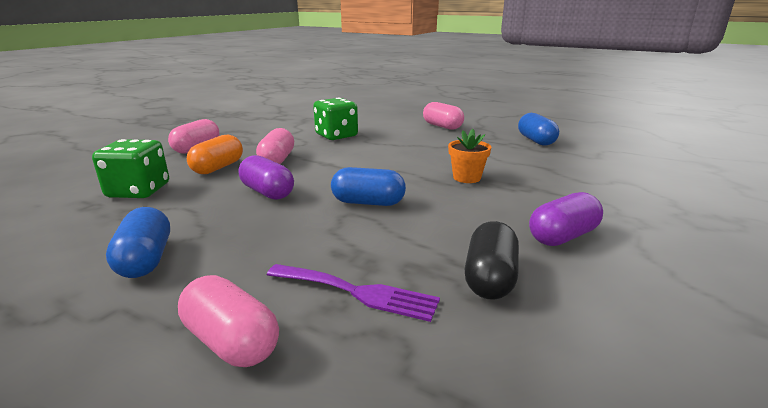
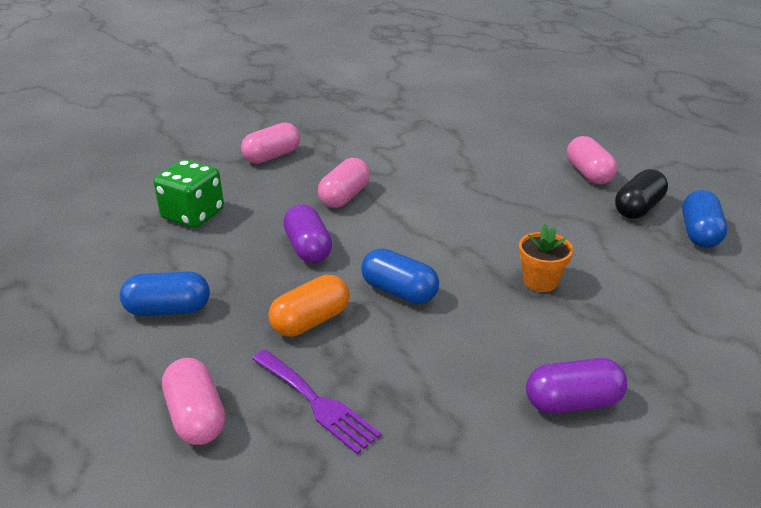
camera: 25 degrees right, 10 degrees up
(146, 260) = (168, 309): blue capsule -> blue capsule turned 75 degrees clockwise
(218, 168) = (279, 196): orange capsule -> orange capsule (311, 321)
(336, 136) = (436, 165): green dice -> none
(490, 278) = (447, 428): black capsule -> black capsule (638, 208)

